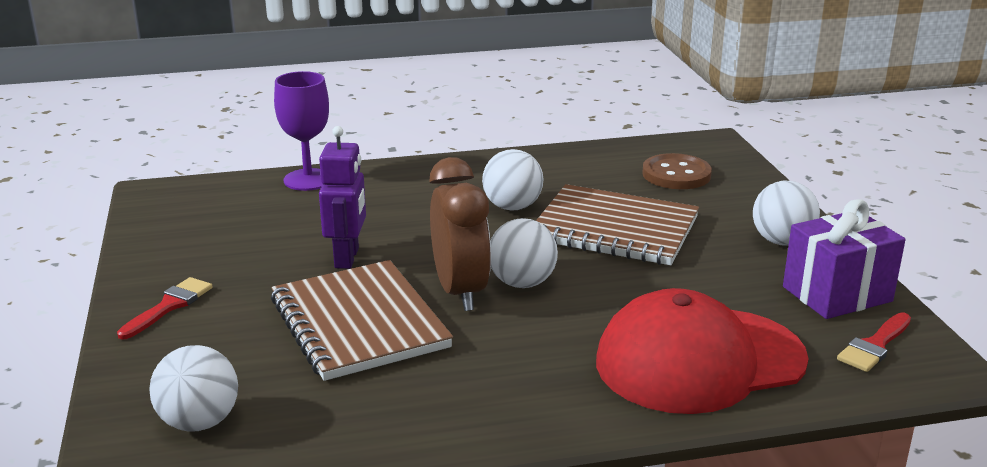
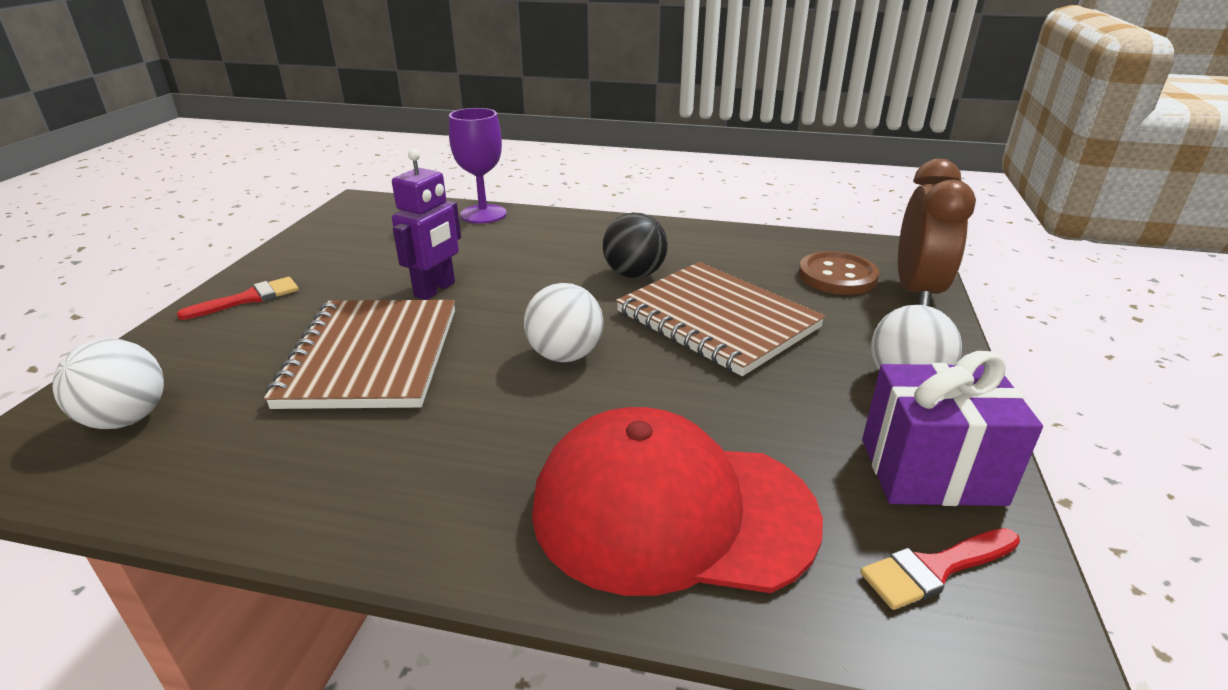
camera: 25 degrees right, 5 degrees up
(460, 291) = (496, 348): brown clock -> brown clock (916, 292)
(512, 207) = (634, 274): white ball -> black ball

